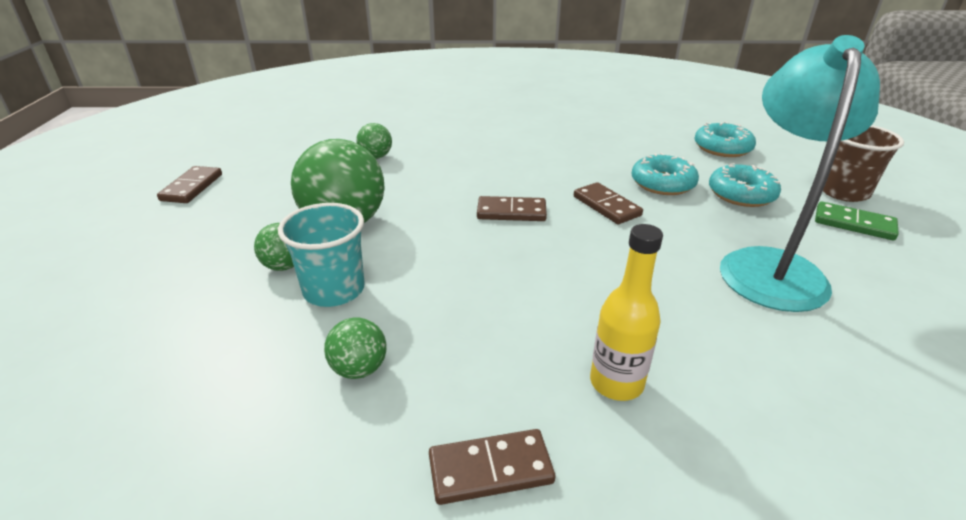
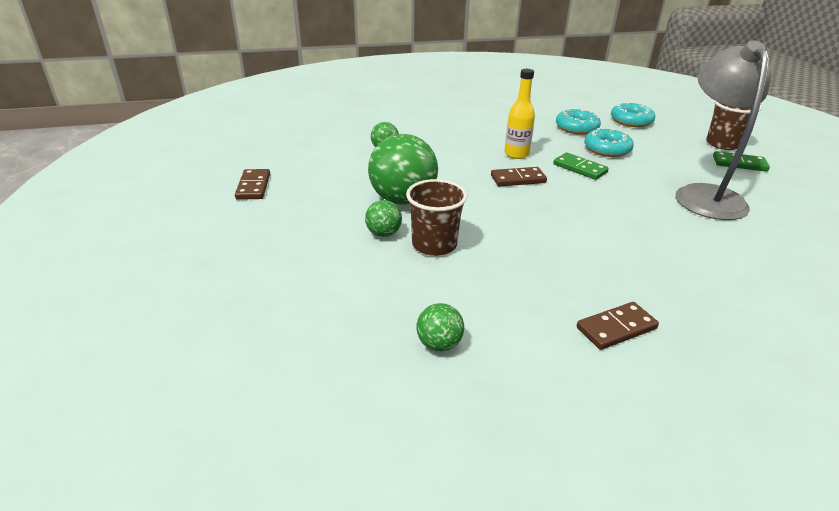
camera: 15 degrees left, 0 degrees up
(334, 290) = (434, 244): turquoise cup -> brown cup
(359, 369) = (493, 289): green ball -> green ball (439, 344)
(606, 206) = (579, 168): brown domino -> green domino
(616, 383) = (656, 273): yellow bottle -> yellow bottle (516, 154)
(741, 194) = (661, 152): turquoise donut -> turquoise donut (576, 128)
(770, 266) = (704, 195): turquoise lamp -> grey lamp

